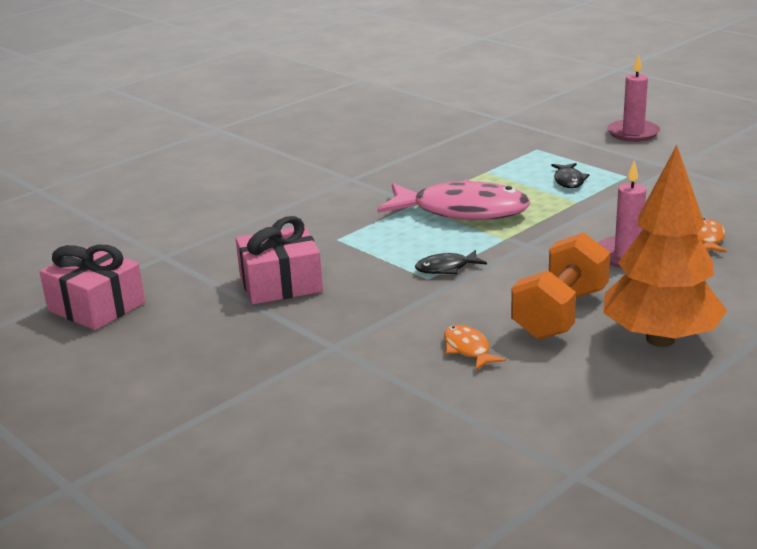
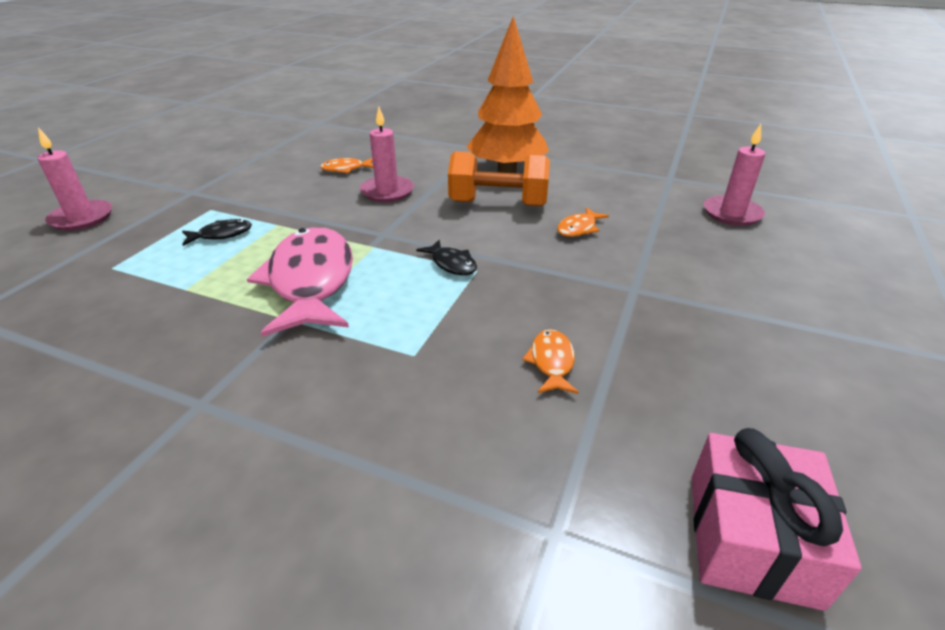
camera: 115 degrees left, 10 degrees up
(280, 284) = (551, 362): pink gift -> orange fish
(430, 480) = (732, 213): none -> pink candle

